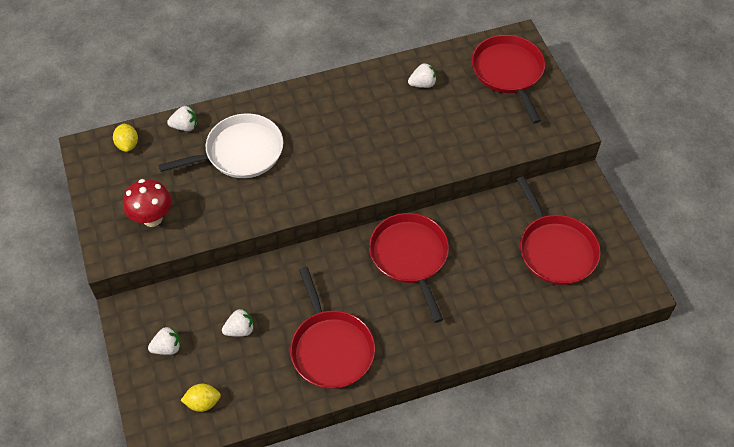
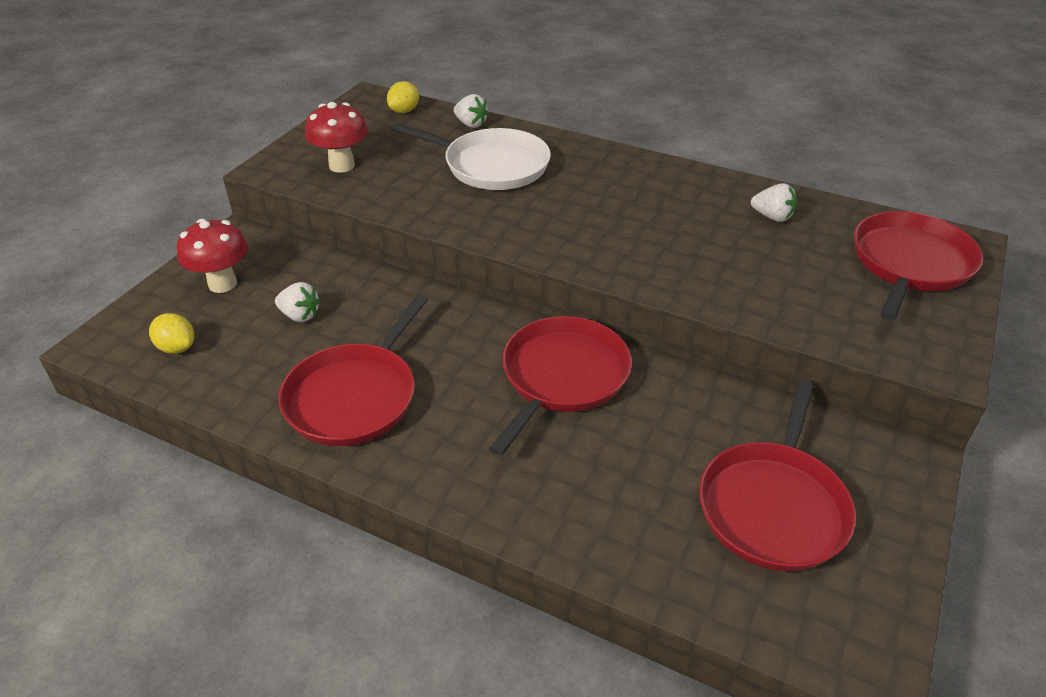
camera: 45 degrees right, 15 degrees down
(167, 347) = (222, 284): white strawberry -> red mushroom

